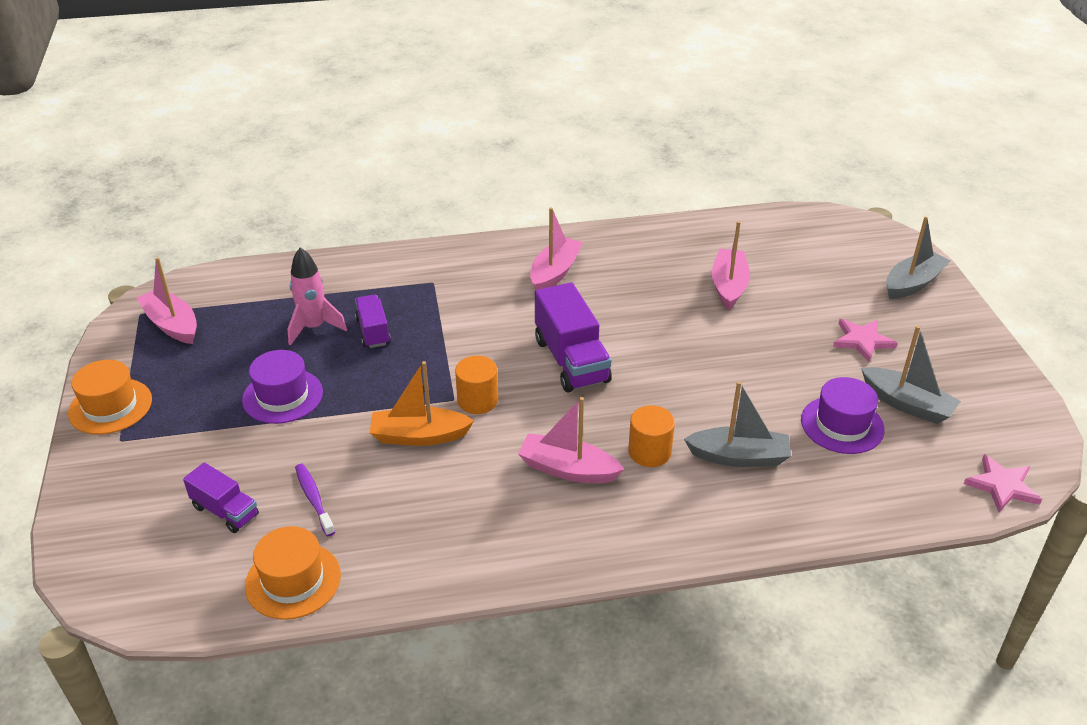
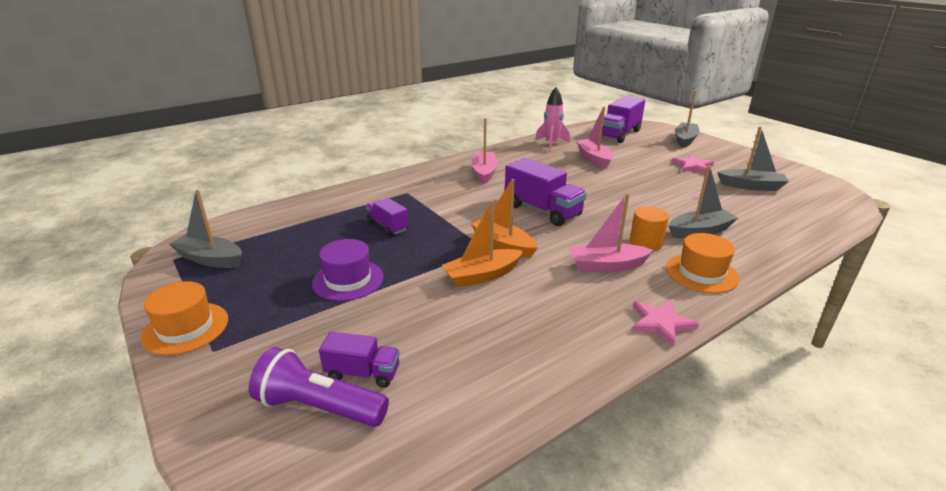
camera: 25 degrees left, 10 degrees down
(170, 531) = (319, 407): none -> purple flashlight
(172, 324) = (210, 259): pink boat -> grey boat
(293, 580) = (473, 406): orange hat -> orange hat (701, 273)
(314, 327) = (338, 234): pink rocket -> pink rocket (551, 144)
(314, 499) = (436, 339): purple toothbrush -> none
(477, 400) = (503, 245): orange cylinder -> orange boat
(818, 244) = (619, 134): none -> purple truck
(842, 425) = (732, 203): purple hat -> none
(1002, 486) = (845, 208): pink star -> pink star (661, 323)

